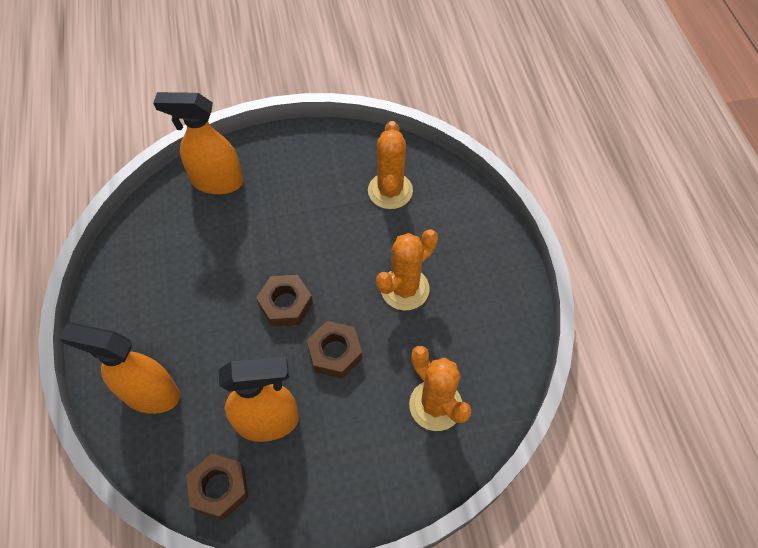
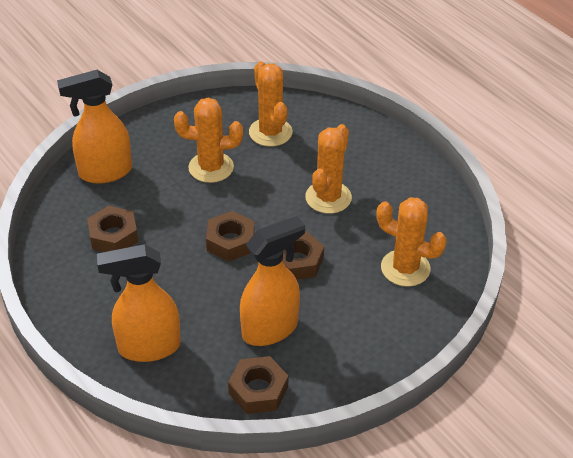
camera: 25 degrees left, 15 degrees down
(186, 255) = (113, 236): none -> brown nut
(313, 211) = (211, 167): none -> orange cactus

